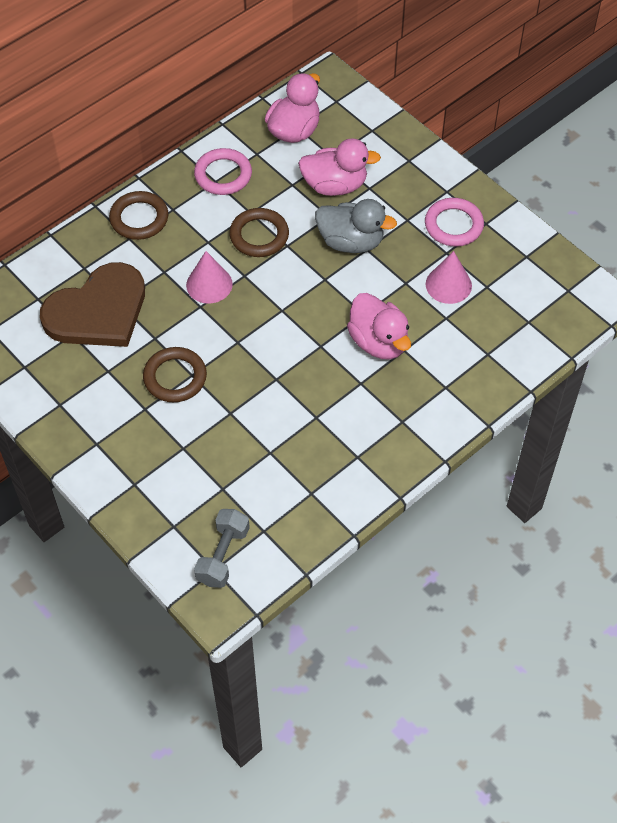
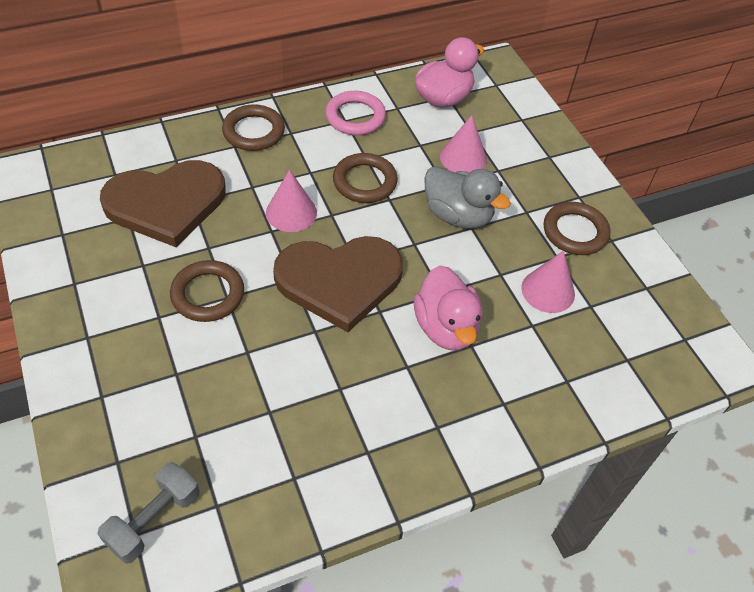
camera: 15 degrees right, 5 degrees down
(277, 331) = (339, 281): none -> brown heart
(335, 185) = (463, 158): pink duck -> pink cone
(453, 225) = (575, 232): pink ring -> brown ring

